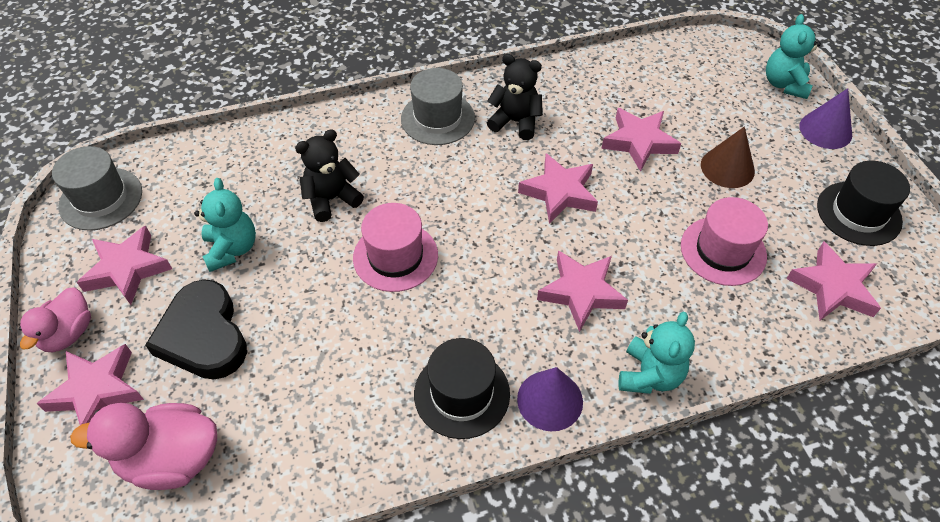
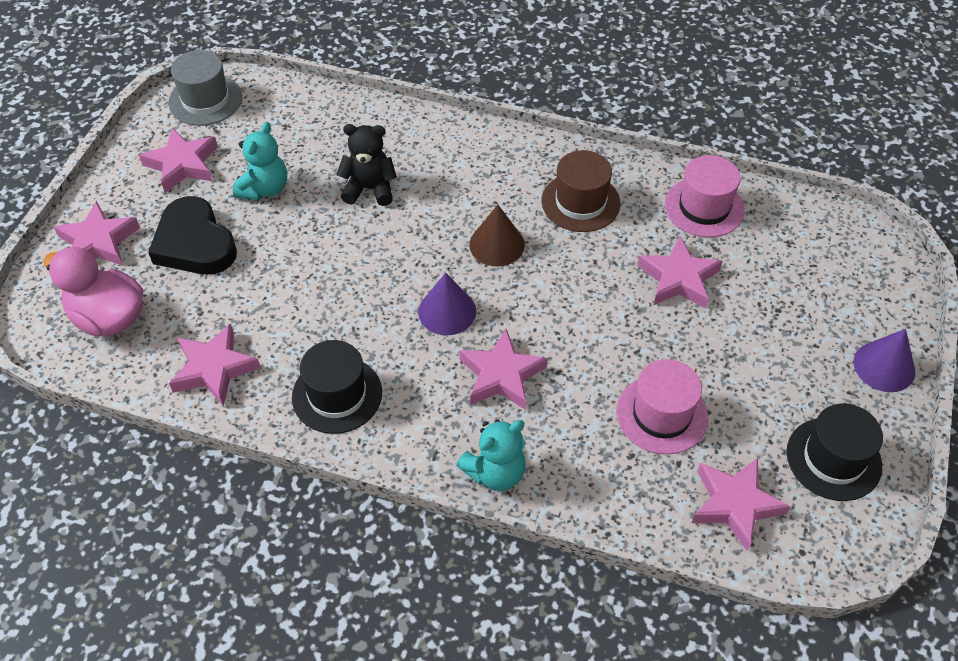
camera: 35 degrees right, 0 degrees up
(68, 333) = (111, 190): pink duck -> none
(204, 336) = (194, 243): black heart -> black heart turned 45 degrees counterclockwise
(395, 256) = (379, 262): pink hat -> pink hat (704, 207)
(437, 118) = (515, 165): grey hat -> none
(515, 122) = (580, 202): black teddy bear -> brown hat
(550, 400) = (398, 440): purple cone -> purple cone (447, 311)
(559, 192) = (561, 284): pink star -> pink star (214, 369)
(727, 168) = (742, 346): brown cone -> brown cone (497, 244)
(784, 84) = (887, 301): turquoise teddy bear -> none

